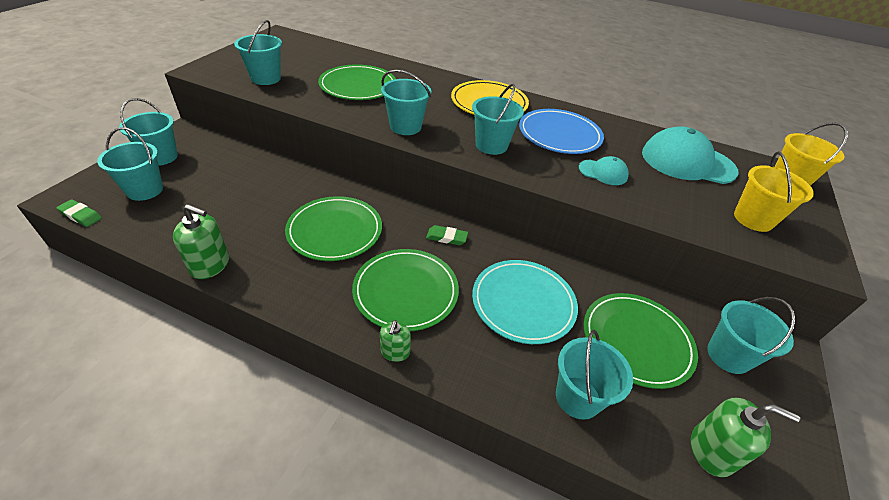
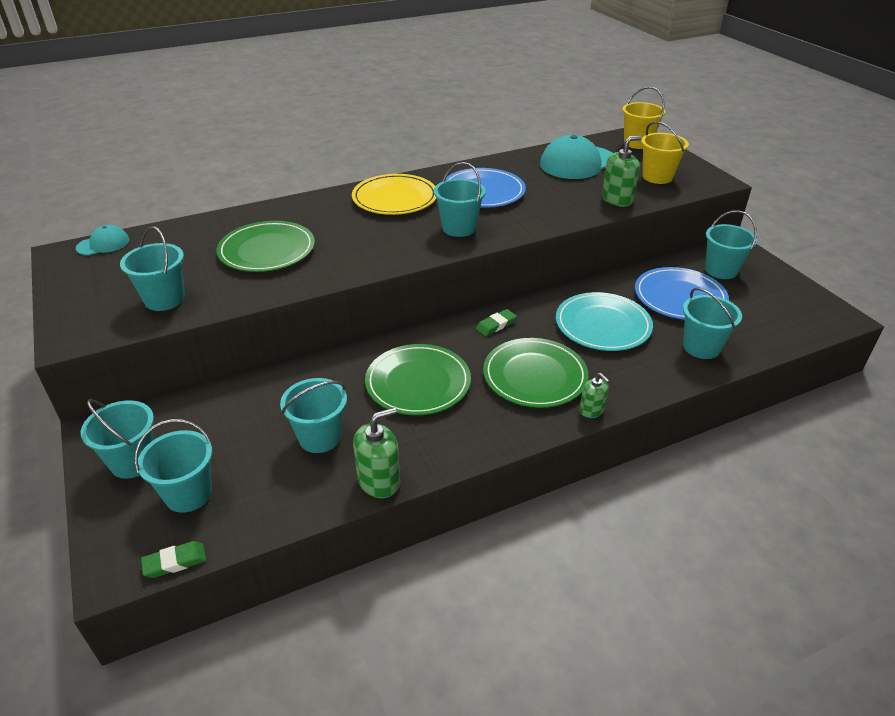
camera: 45 degrees left, 5 degrees down
(405, 127) = (376, 255): turquoise bucket -> turquoise bucket (320, 437)
(603, 172) = (550, 200): turquoise cap -> turquoise cap (103, 244)
(636, 341) = (679, 297): green plate -> blue plate
(711, 450) = (776, 319): green soap dispenser -> green soap dispenser (617, 199)

